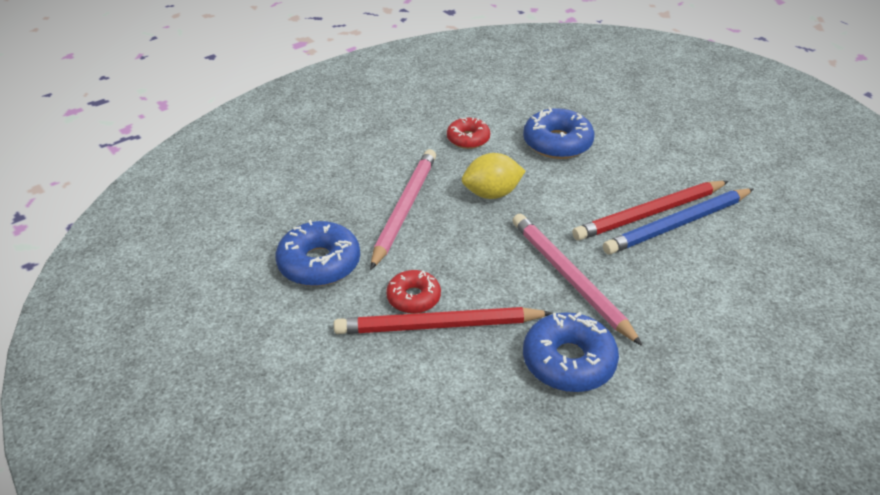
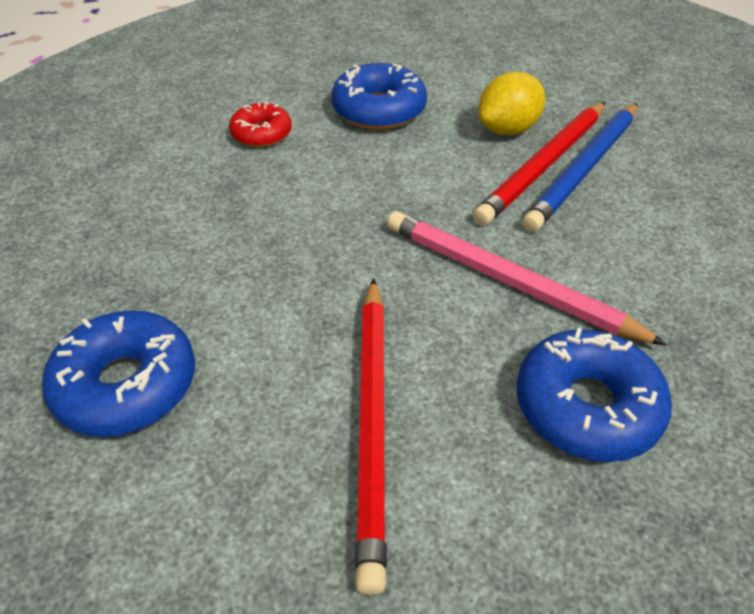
camera: 25 degrees left, 5 degrees up
(404, 209) = (223, 254): pink pencil -> none
(413, 298) = (308, 389): red donut -> none
(439, 325) = (372, 421): red pencil -> red pencil turned 60 degrees counterclockwise
(492, 194) = (334, 196): yellow lemon -> yellow lemon (507, 129)

